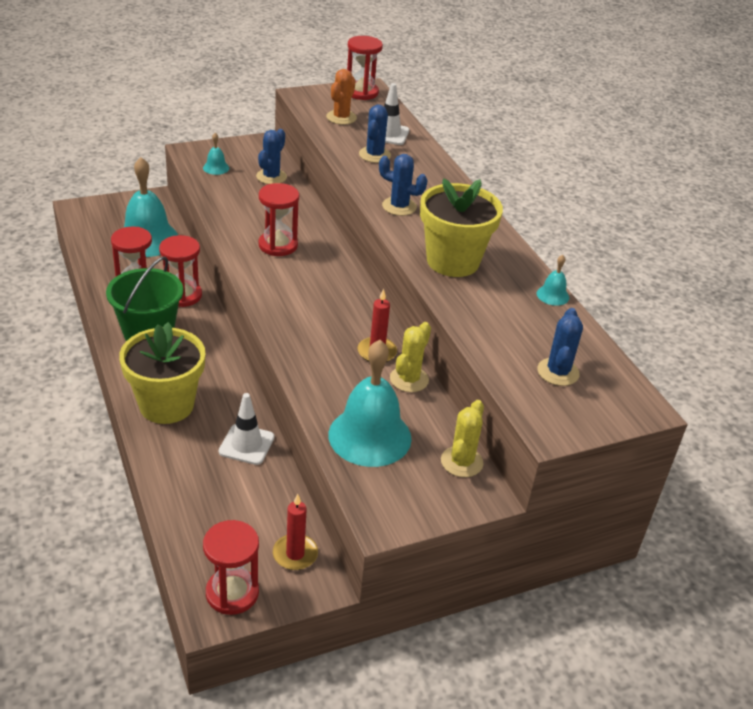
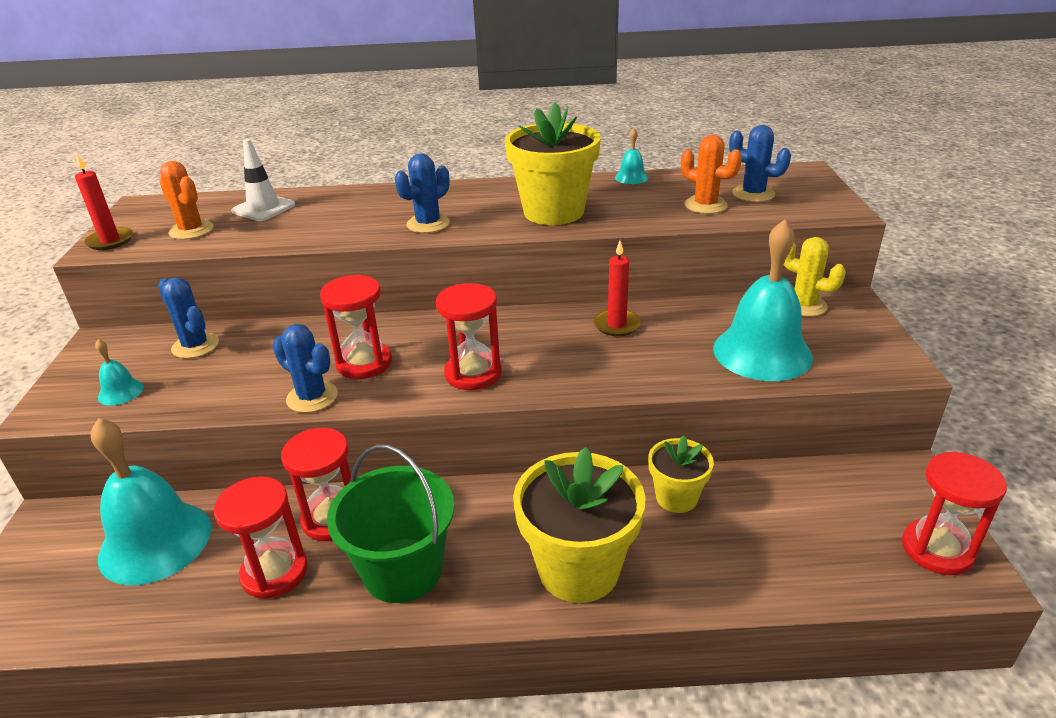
camera: 65 degrees left, 5 degrees down
(246, 444) = (676, 497): white traffic cone -> yellow flower pot
(295, 554) = (867, 485): red candle -> red candle (110, 241)
(361, 92) = (145, 210): red hourglass -> red hourglass (473, 373)
(374, 155) = (303, 222): blue cactus -> blue cactus (312, 397)
(409, 379) = (669, 313): yellow cactus -> none
(513, 343) = (705, 205): none -> orange cactus

